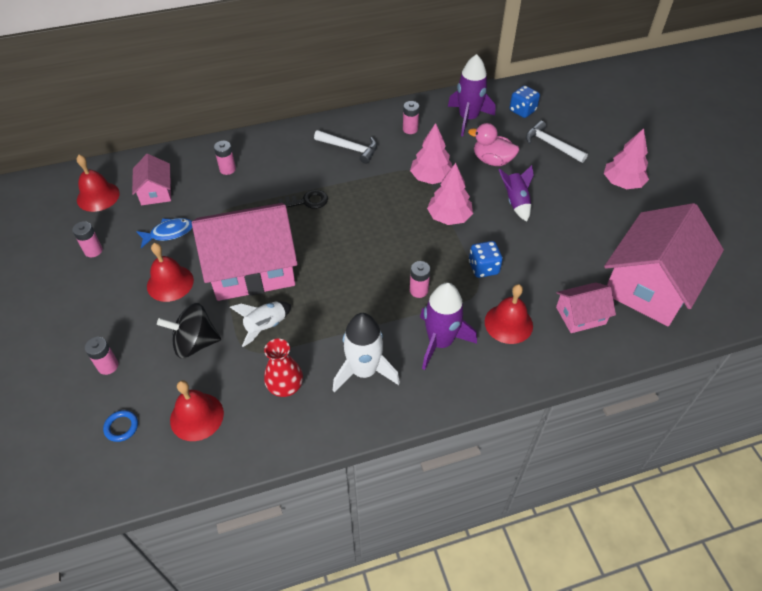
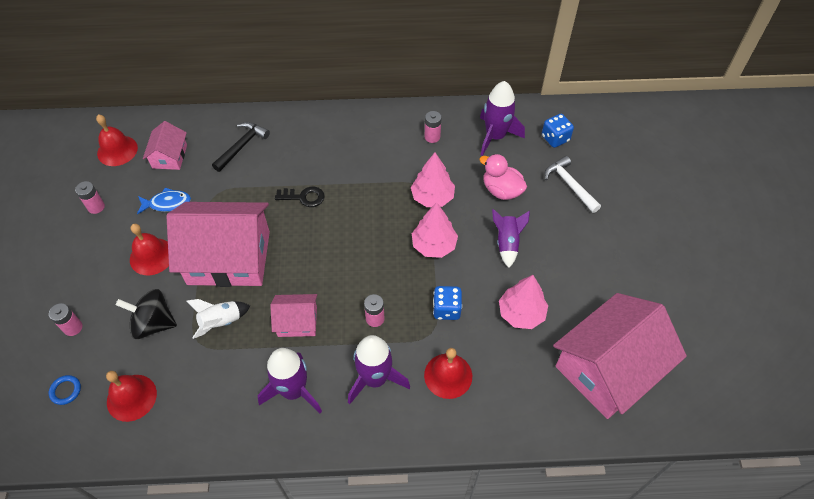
camera: 15 degrees right, 5 degrees up
(227, 169) = (242, 146): pink battery -> black hammer
(285, 387) = (217, 388): red vase -> none
(350, 148) = (365, 147): white hammer -> none
(364, 371) = (293, 390): white rocket -> purple rocket
(580, 315) = (523, 384): pink house -> pink house (297, 321)
(622, 183) = (626, 245): pink tree -> pink tree (521, 313)

